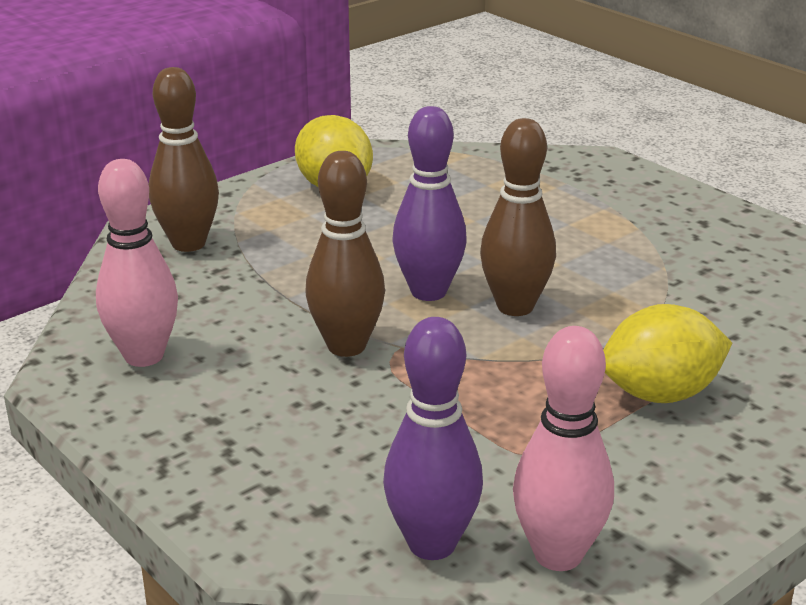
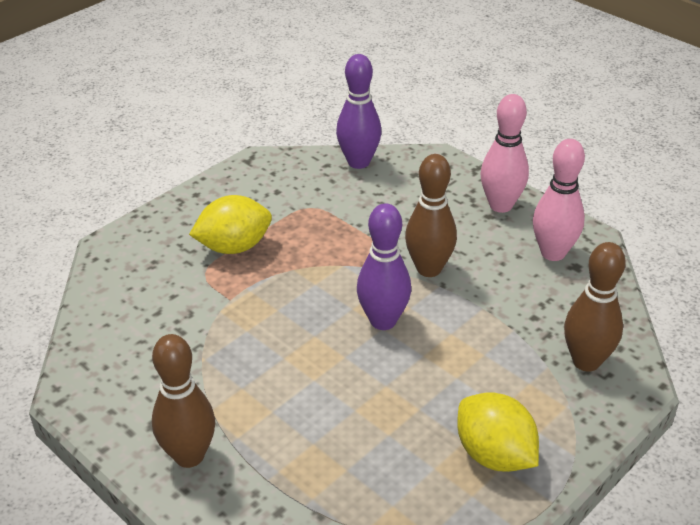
camera: 175 degrees right, 10 degrees up
(515, 306) = (320, 310): brown bowling pin -> brown bowling pin (189, 455)
(558, 554) = (301, 161): pink bowling pin -> pink bowling pin (501, 205)

